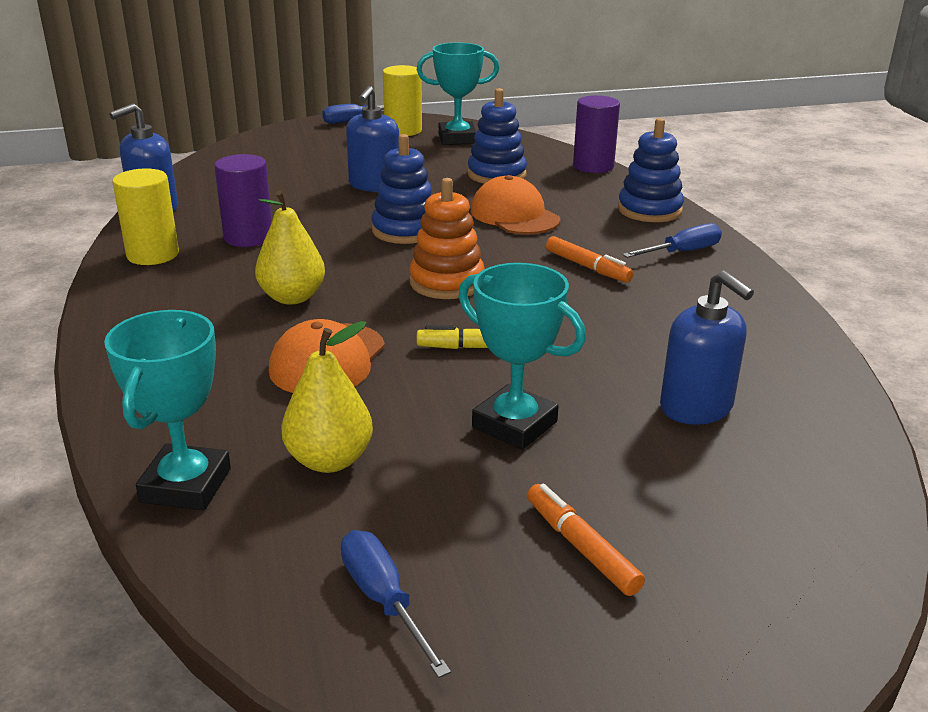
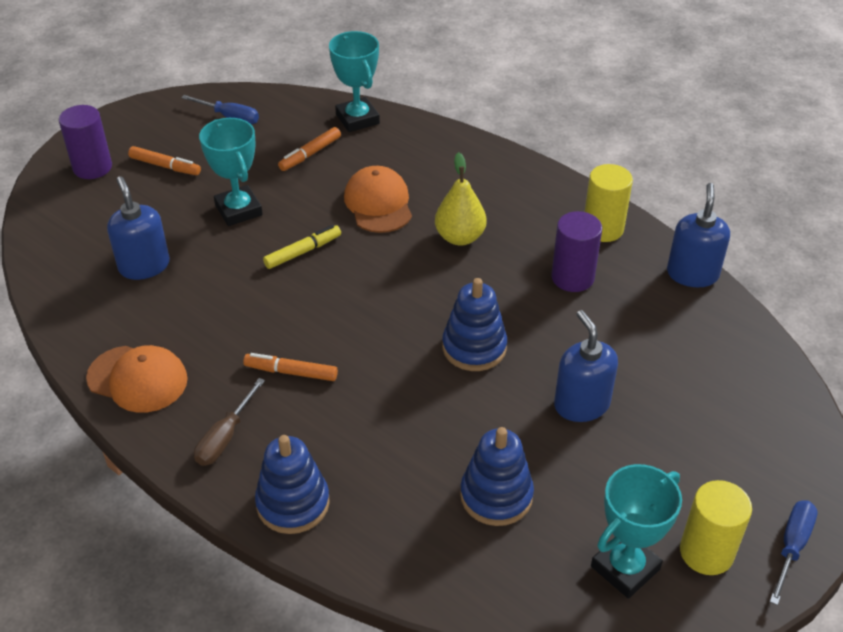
camera: 145 degrees right, 15 degrees up
(329, 460) = (310, 154): yellow pear -> orange marker
(447, 282) = (378, 301): orange stacking toy -> none
(514, 215) = (409, 421): orange cap -> orange cap (137, 379)
(514, 424) = (238, 210): turquoise trophy -> turquoise trophy turned 60 degrees clockwise
(593, 166) = (414, 582): purple cylinder -> purple cylinder (92, 167)
(682, 252) = (225, 437): blue screwdriver -> brown screwdriver
(696, 407) = (144, 266): blue soap dispenser -> blue soap dispenser turned 45 degrees clockwise

